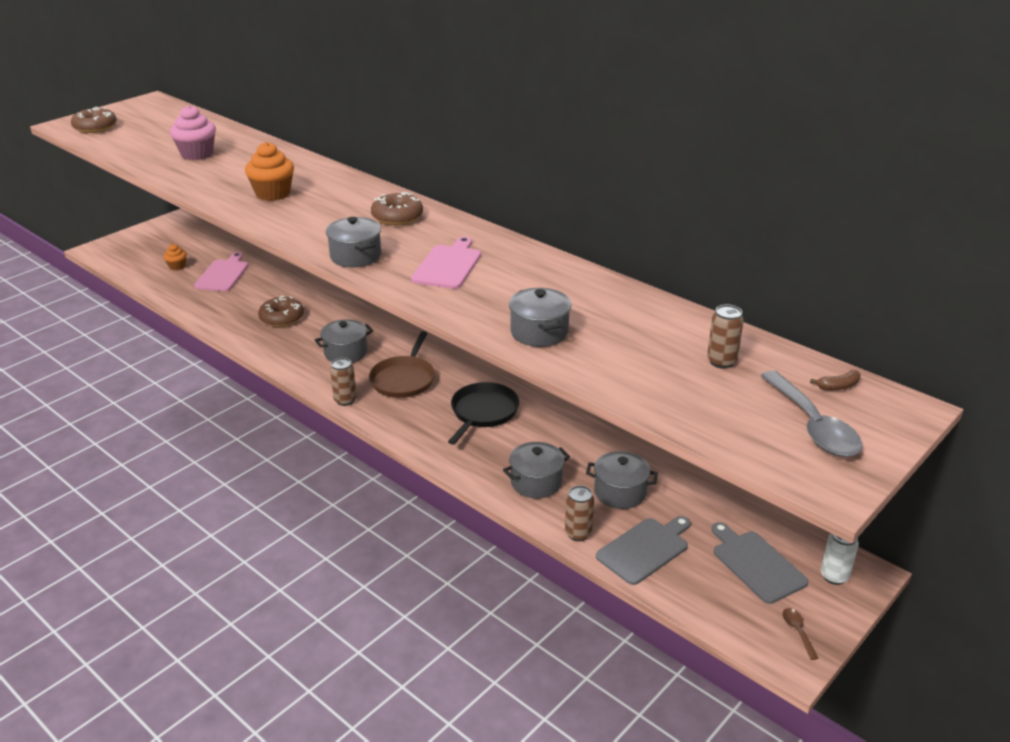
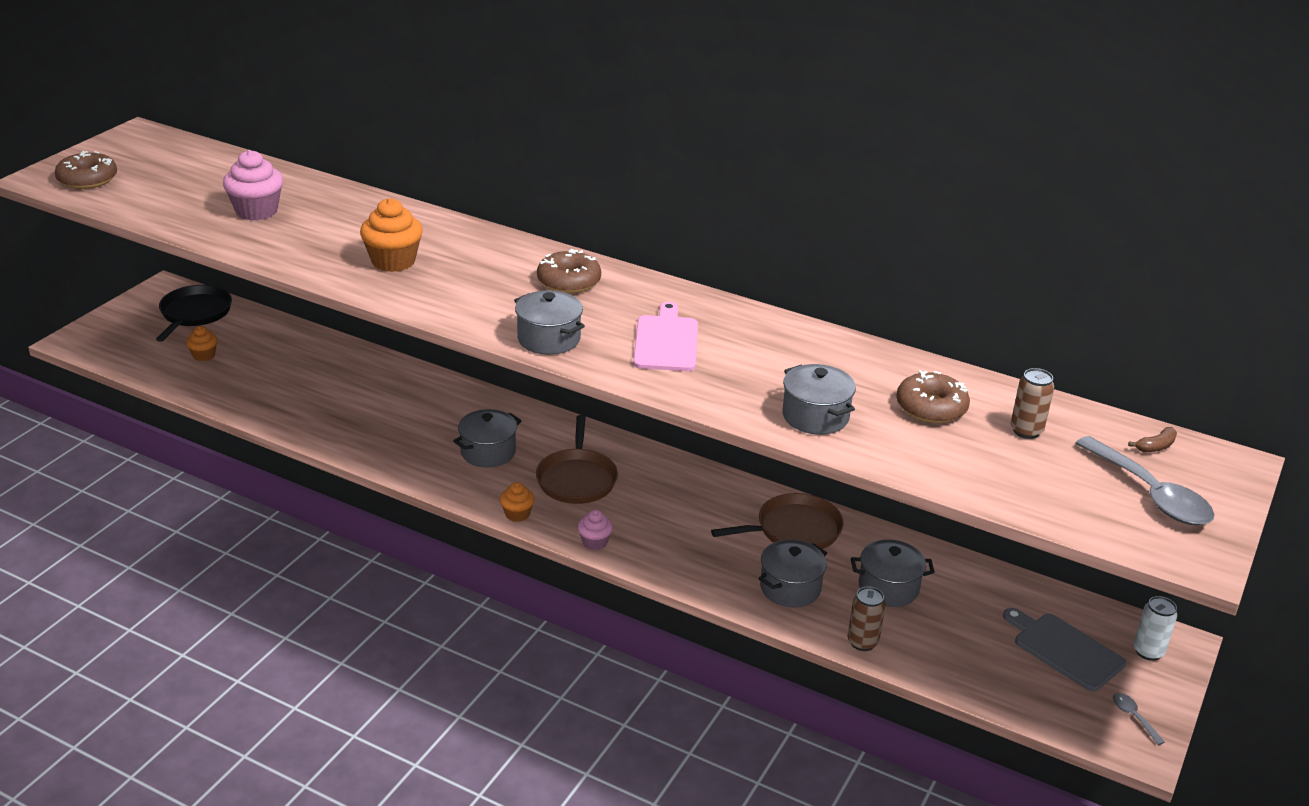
camera: 15 degrees left, 0 degrees up
(223, 274) = (273, 361): pink cutting board -> none
(282, 318) = (382, 414): brown donut -> brown donut (931, 407)
(345, 400) = (517, 514): brown can -> orange cupcake
(394, 428) = (594, 542): none -> pink cupcake
(483, 412) = (691, 510): black pan -> black pan (194, 313)
(560, 437) = (794, 530): none -> brown pan
(645, 549) = (942, 650): grey cutting board -> none
(797, 631) = (1133, 717): brown spoon -> grey spoon

